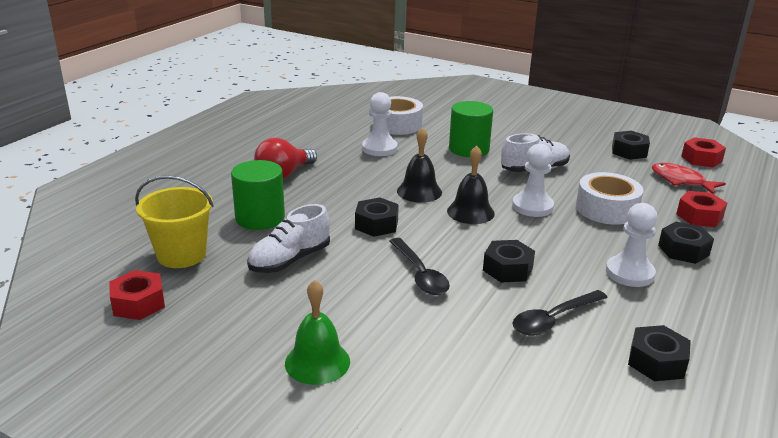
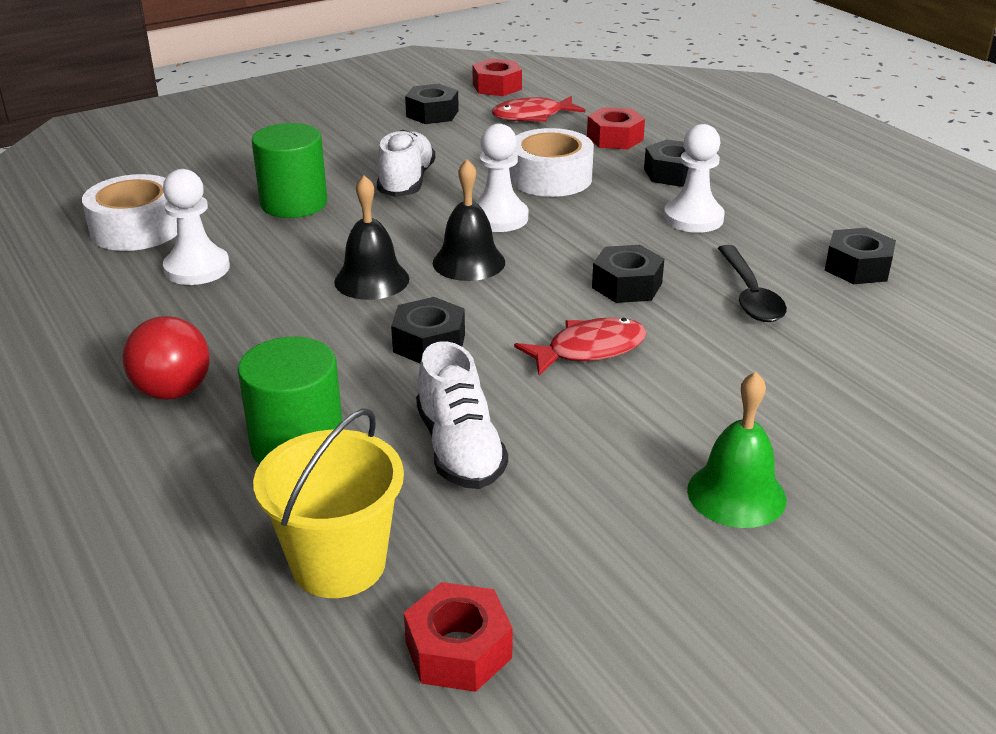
camera: 60 degrees left, 5 degrees up
(420, 274) = (589, 350): black spoon -> red fish

